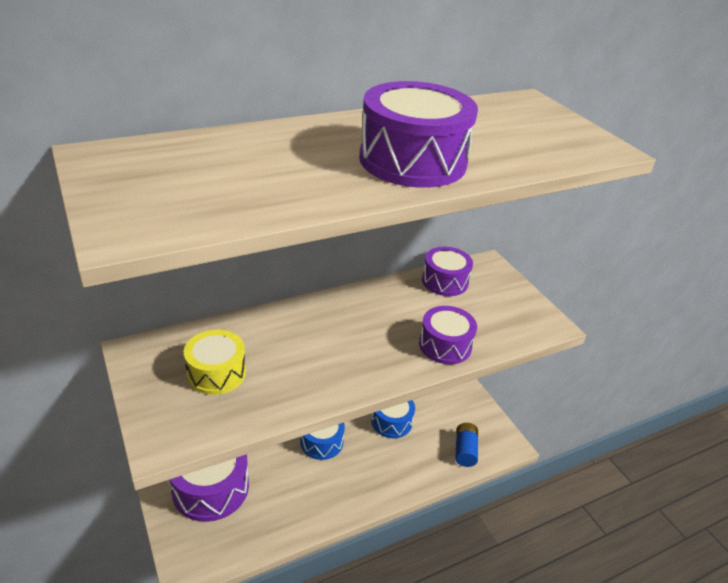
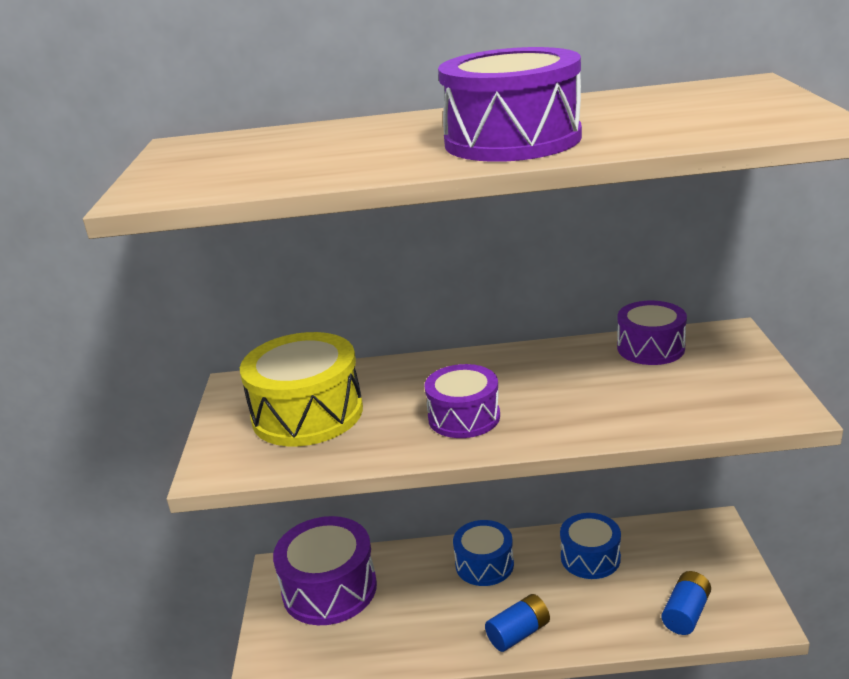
camera: 30 degrees right, 10 degrees down
(216, 373) = (307, 413): yellow drum -> yellow drum, size x1.61
(366, 491) = (518, 633): none -> blue battery
(445, 345) = (606, 417): purple drum -> purple drum (464, 417)

